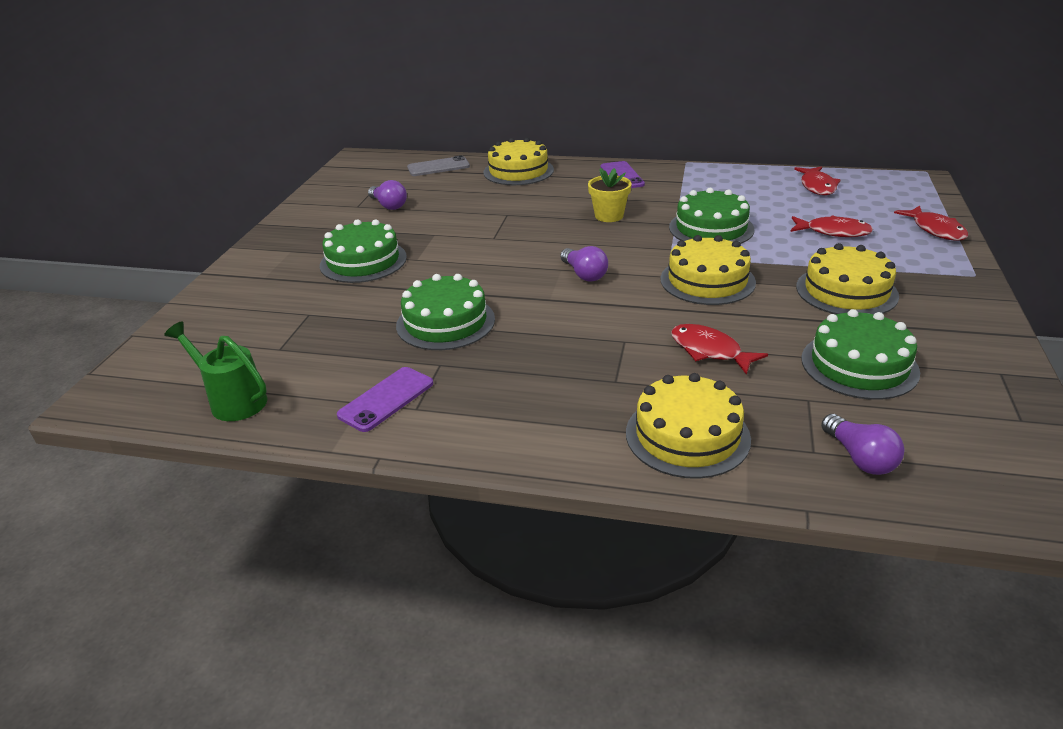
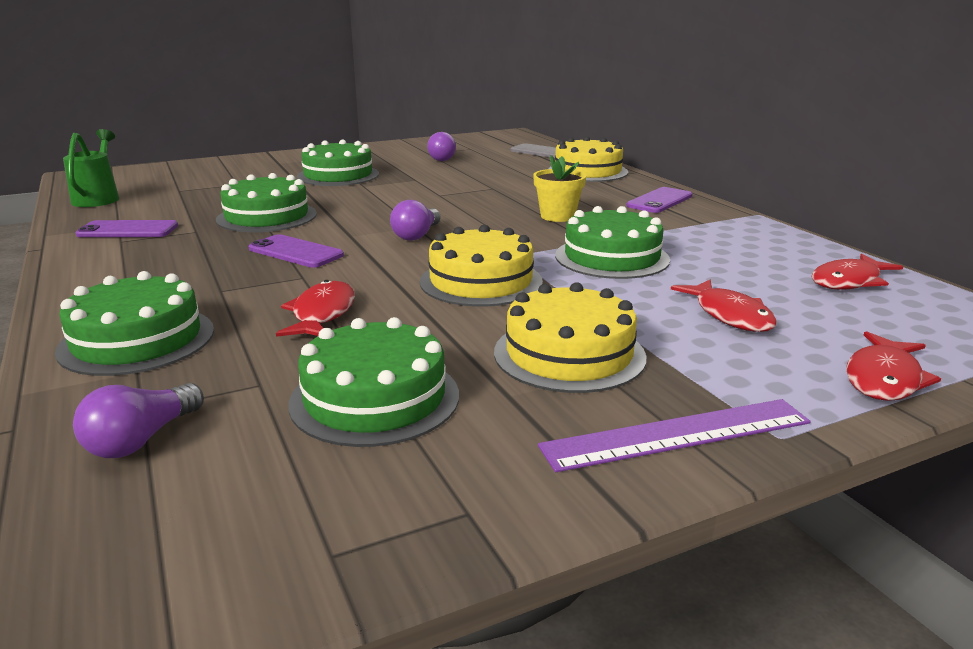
camera: 50 degrees right, 10 degrees down
(562, 330) = (296, 252): none -> purple phone
(687, 435) = (137, 340): yellow cake -> green cake
(958, 297) = (677, 434): none -> purple ruler

